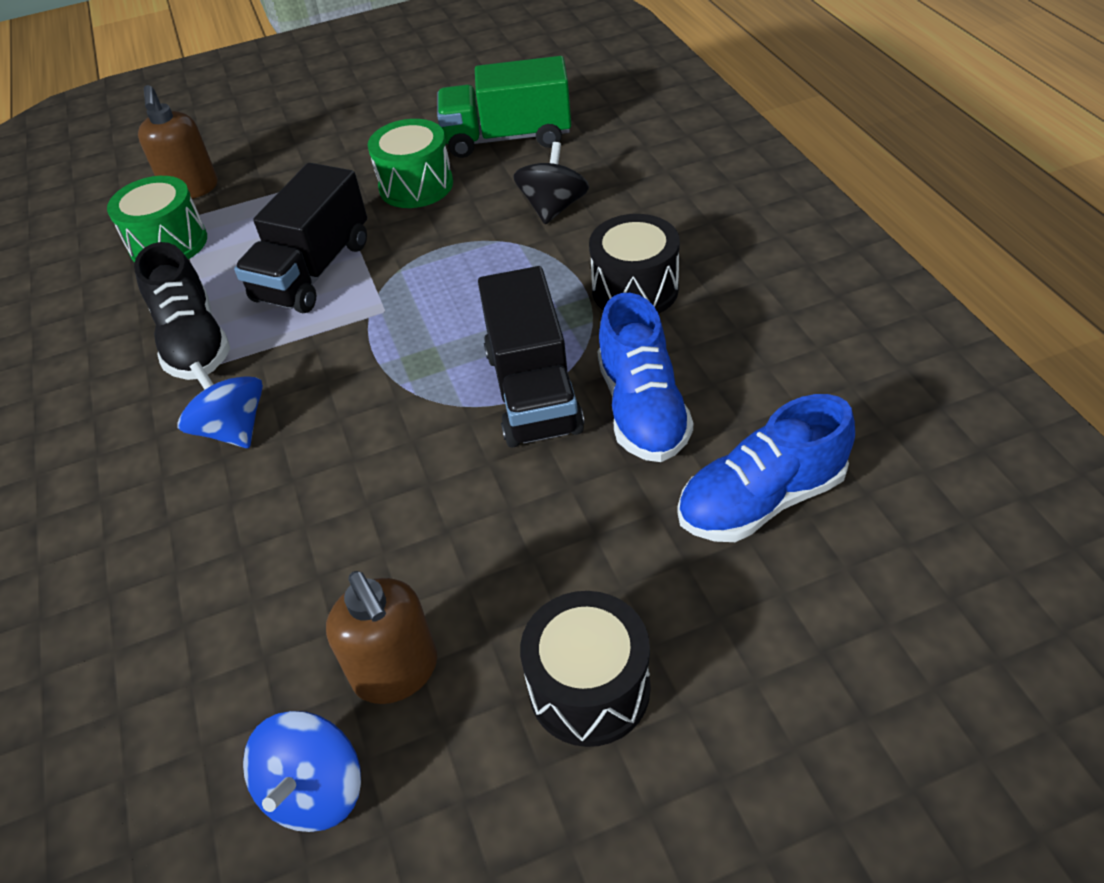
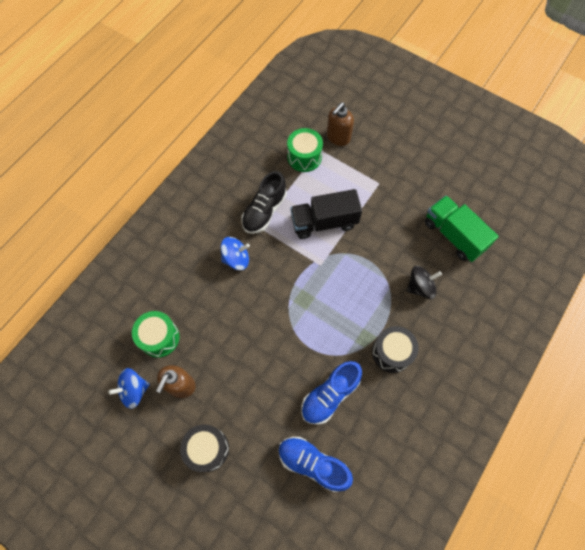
camera: 50 degrees right, 20 degrees up
(233, 429) = (236, 259): blue spinning top -> blue spinning top turned 60 degrees clockwise
(416, 185) = (397, 221): green drum -> green drum (159, 338)
(533, 391) = (314, 349): black truck -> none

